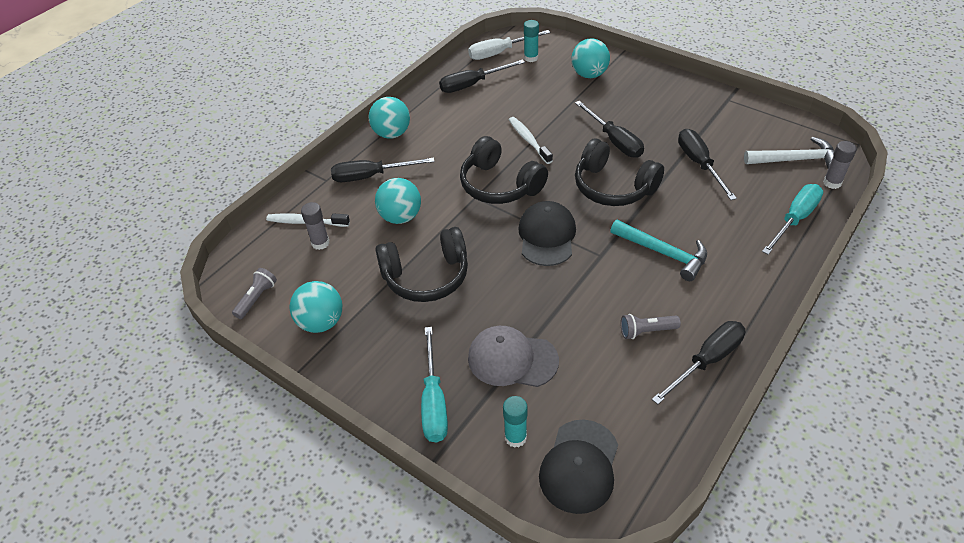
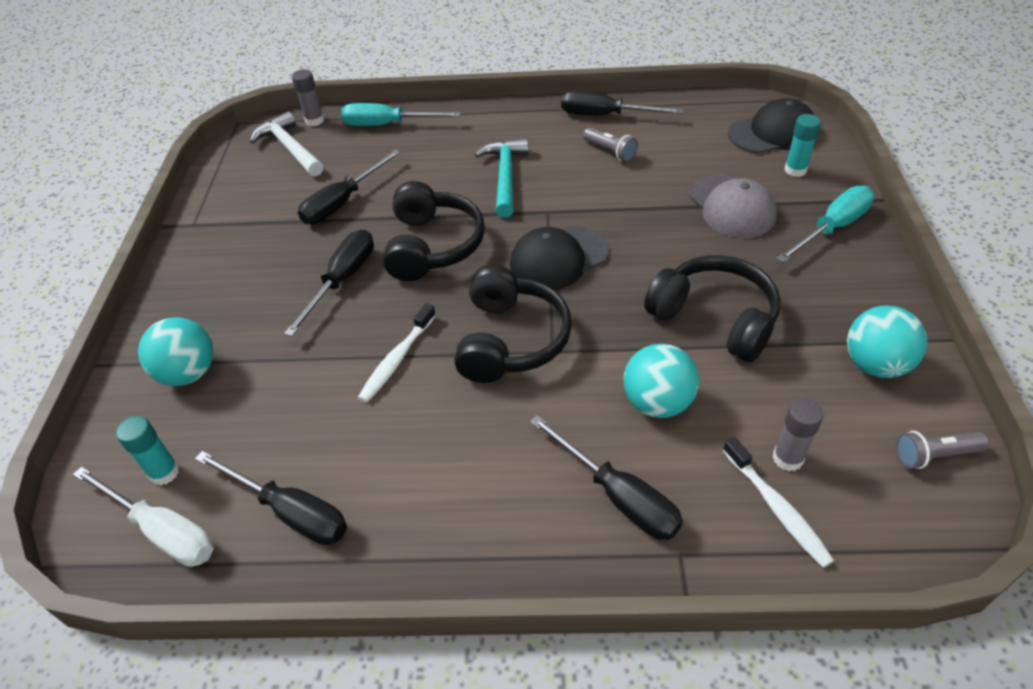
camera: 125 degrees left, 0 degrees up
(392, 134) = (502, 542): turquoise ball -> none

